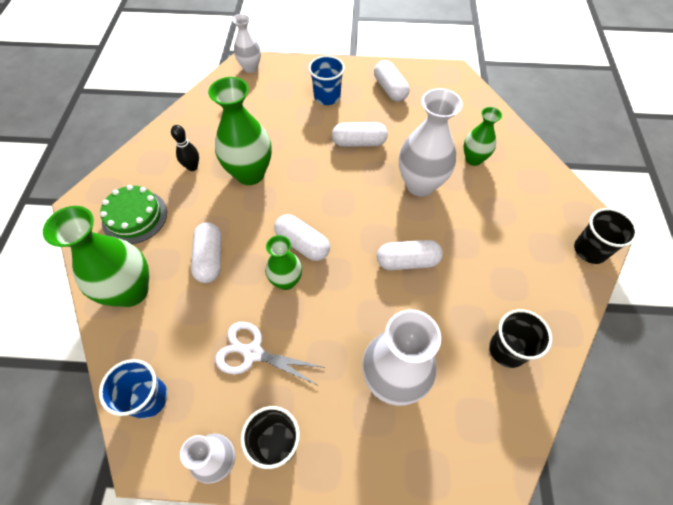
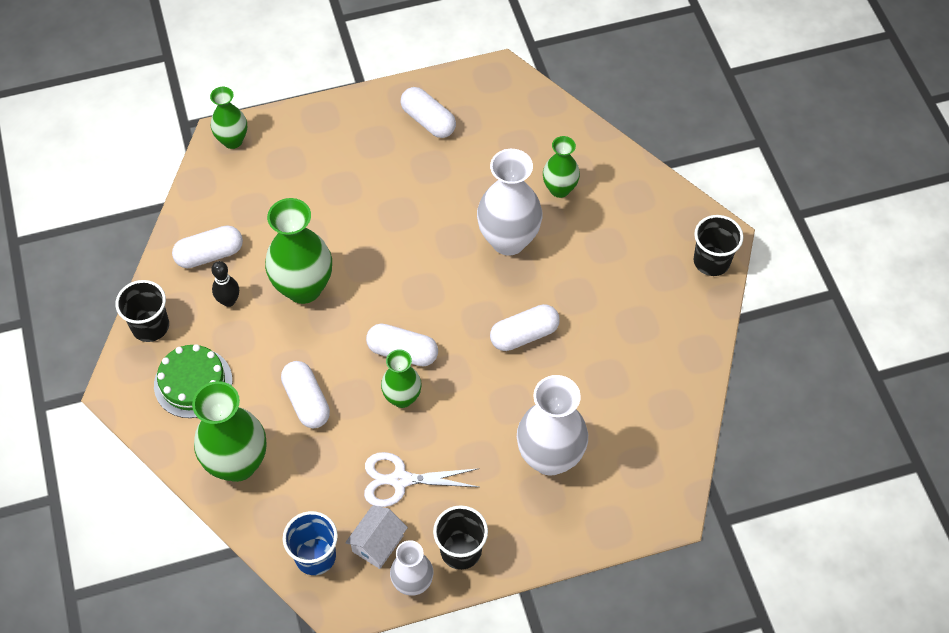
camera: 20 degrees left, 0 degrees up
(206, 407) = (378, 543): none -> white house
(250, 67) = (232, 140): white vase -> green vase
(327, 97) = (353, 155): blue cup -> none
(359, 142) = (417, 207): white capsule -> white capsule (209, 254)
(507, 350) = (652, 393): black cup -> black cup (150, 326)

